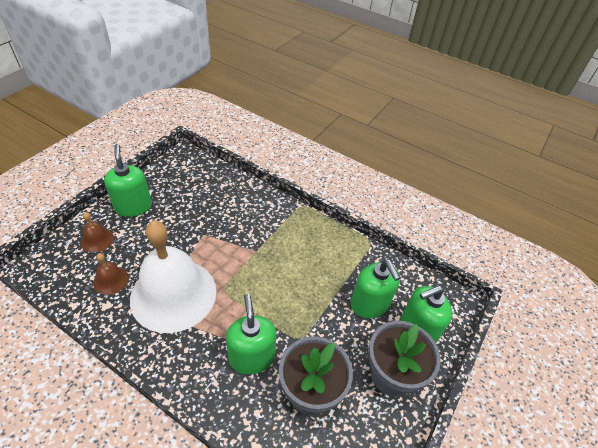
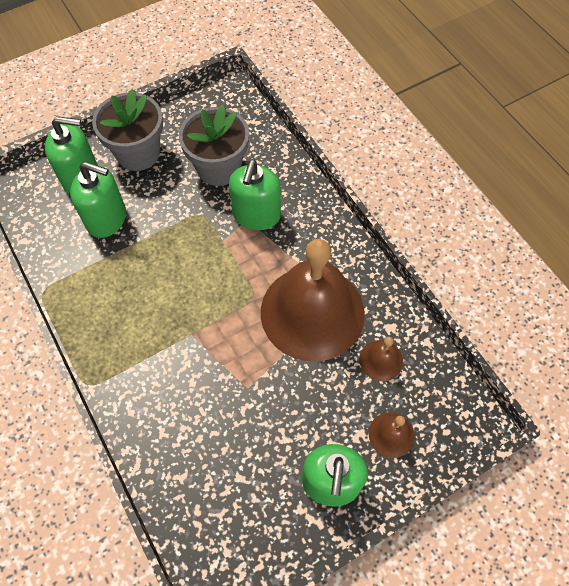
camera: 150 degrees left, 15 degrees up
(173, 294) = (312, 312): white bell -> brown bell
(370, 304) = (107, 219): green soap dispenser -> green soap dispenser turned 105 degrees clockwise

